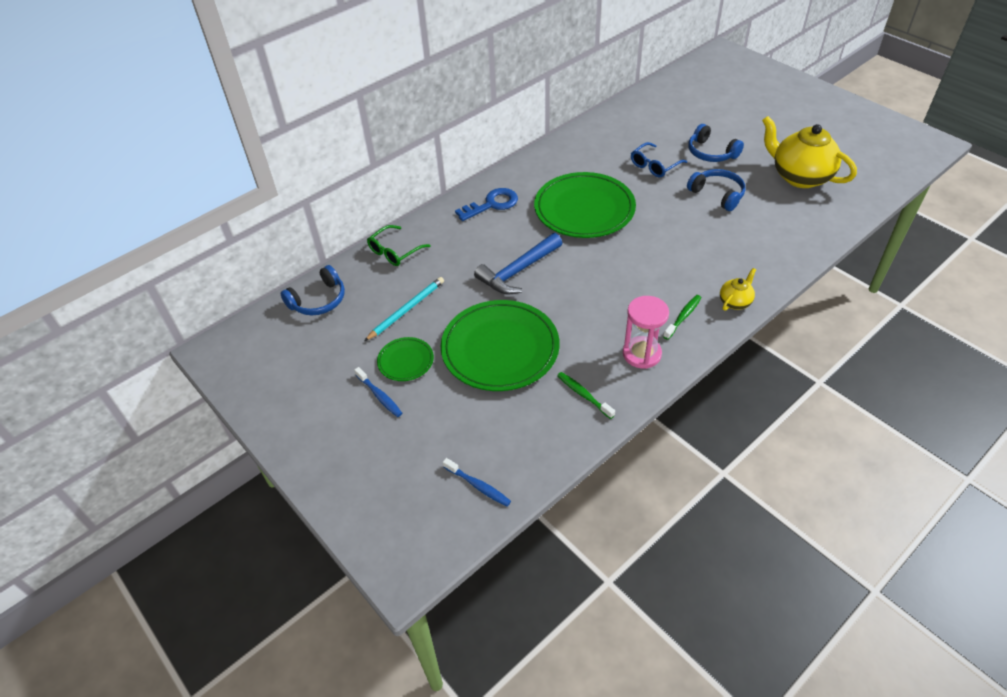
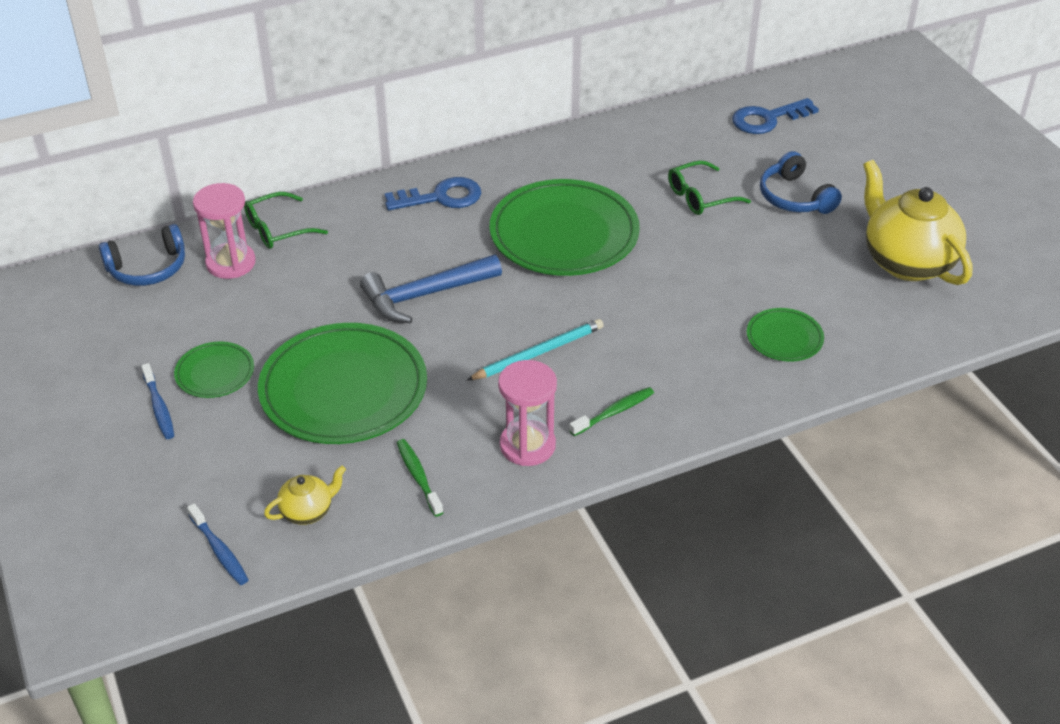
camera: 15 degrees right, 5 degrees down
(375, 282) = (231, 263): none -> pink hourglass
(406, 309) = (252, 308): turquoise pencil -> turquoise pencil (538, 353)
(654, 166) = (700, 197): blue glasses -> green glasses
(666, 108) = (767, 119): none -> blue key
(717, 194) = (767, 258): blue headphones -> none
(735, 302) = (700, 411): yellow teapot -> yellow teapot (308, 511)
(757, 242) = (784, 338): none -> green plate

